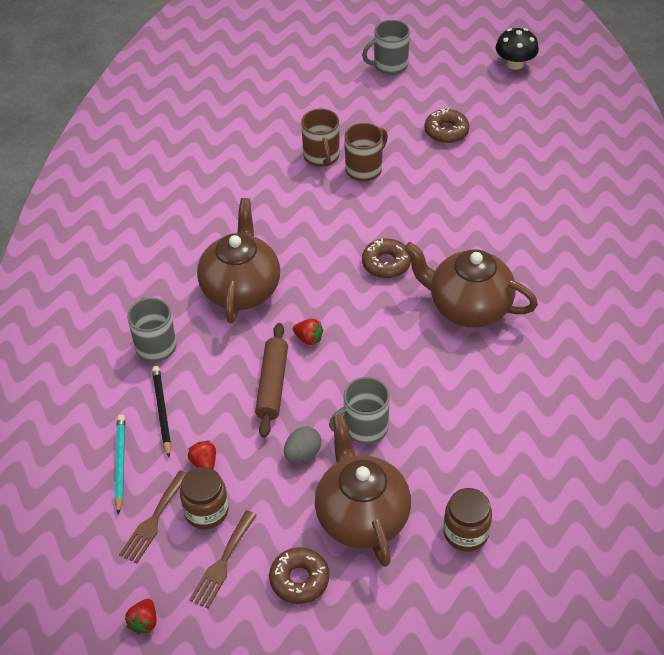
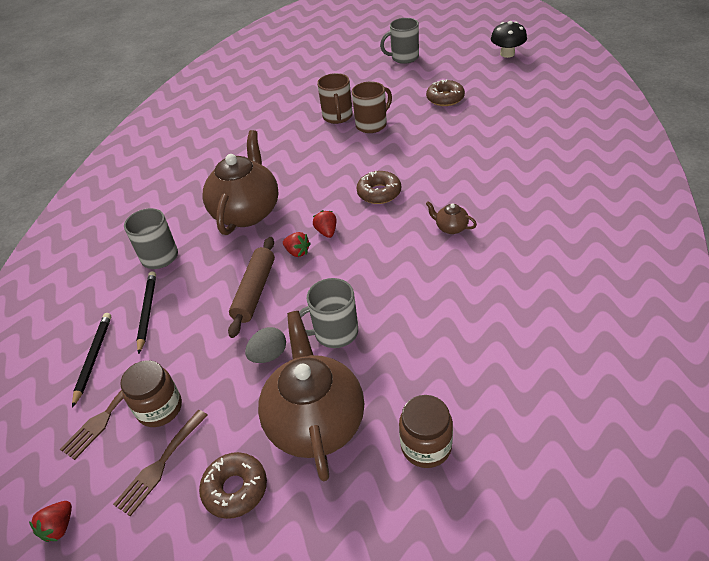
camera: 10 degrees right, 5 degrees down
(120, 464) = (93, 358): turquoise pencil -> black pencil
(204, 463) = (171, 361): red strawberry -> red strawberry (326, 232)
(468, 307) = (451, 228): brown teapot -> brown teapot, size x0.41

